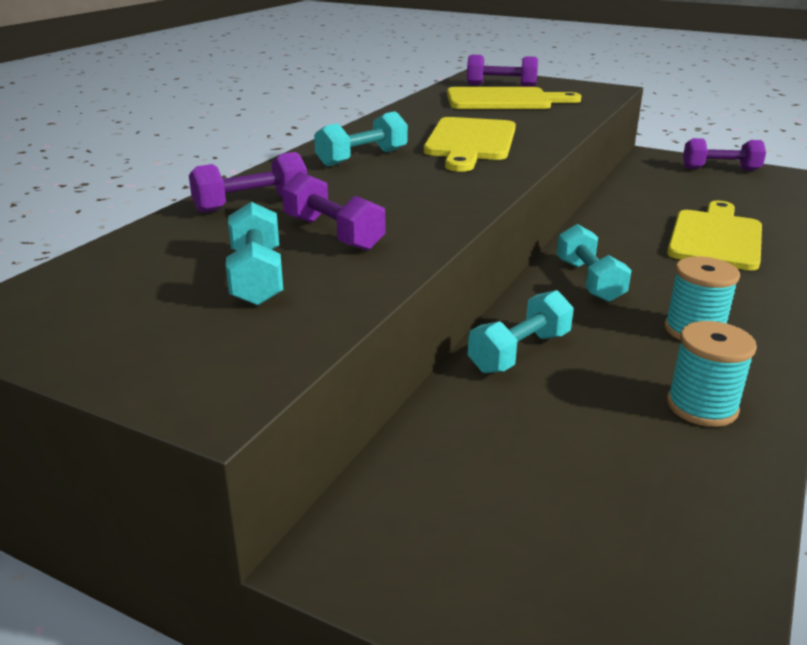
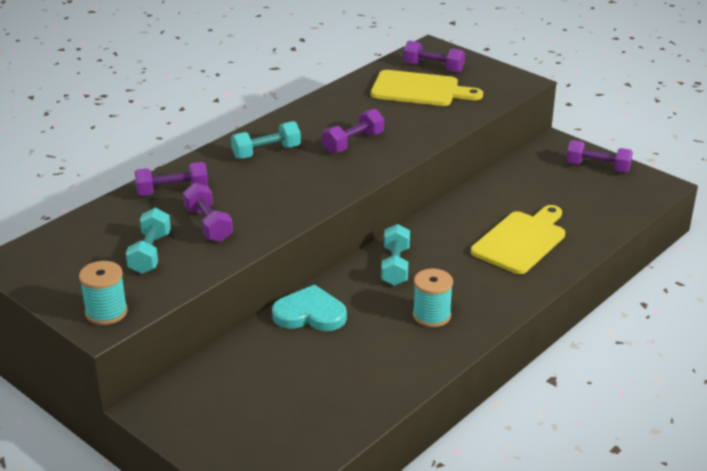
camera: 15 degrees right, 5 degrees up
(470, 142) = (353, 143): yellow cutting board -> purple dumbbell
(519, 352) = (310, 314): turquoise dumbbell -> turquoise heart
(702, 406) = (389, 366): turquoise spool -> turquoise spool (106, 312)

